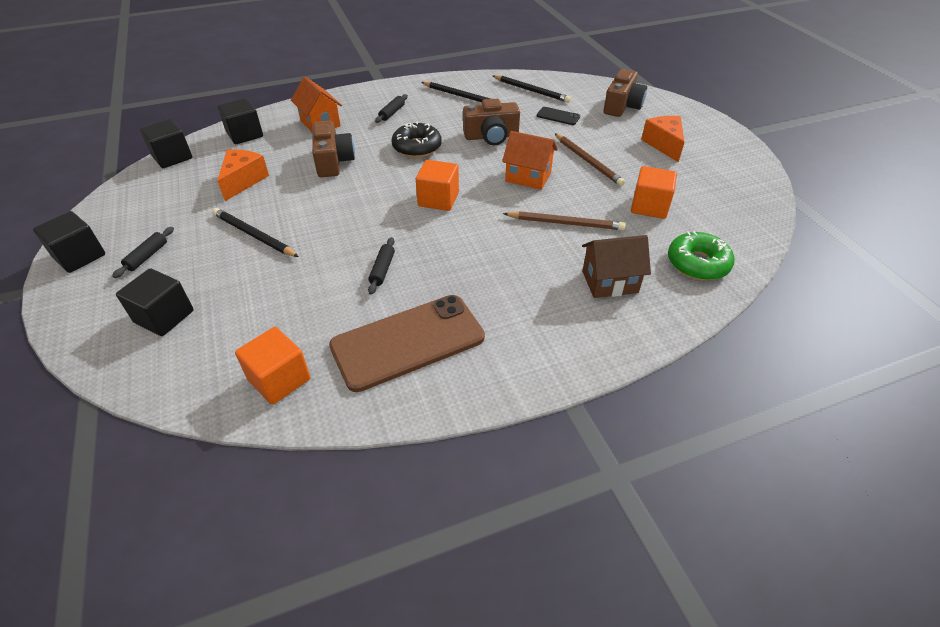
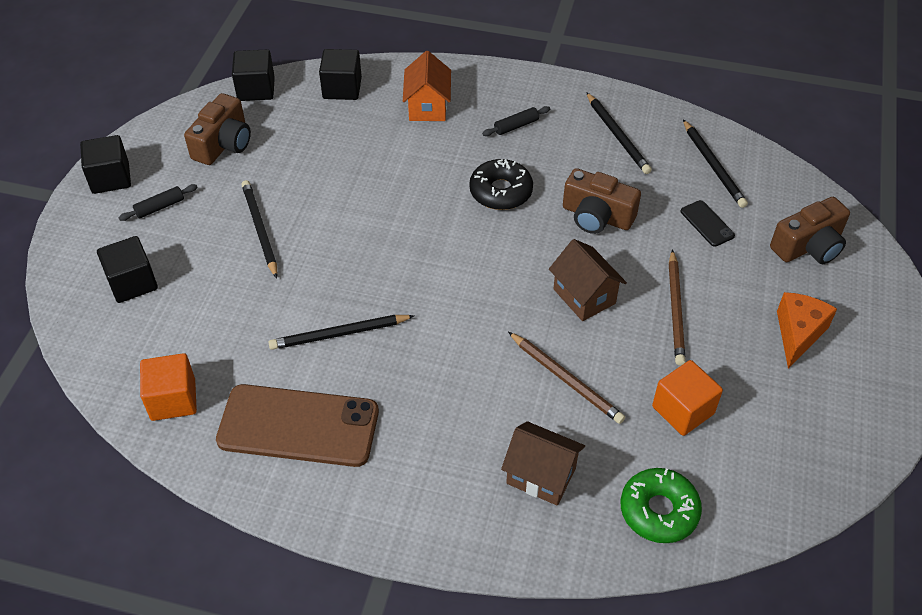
camera: 35 degrees right, 5 degrees up
(243, 181) = (297, 154): orange cheese -> none
(333, 161) = (399, 169): brown camera -> brown camera (223, 144)
(382, 270) = (339, 334): black rolling pin -> black pencil
(438, 199) = (462, 276): orange cube -> none
(528, 177) = (584, 296): orange house -> brown house

